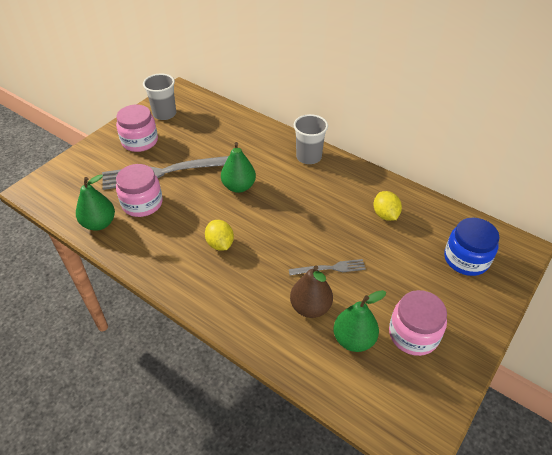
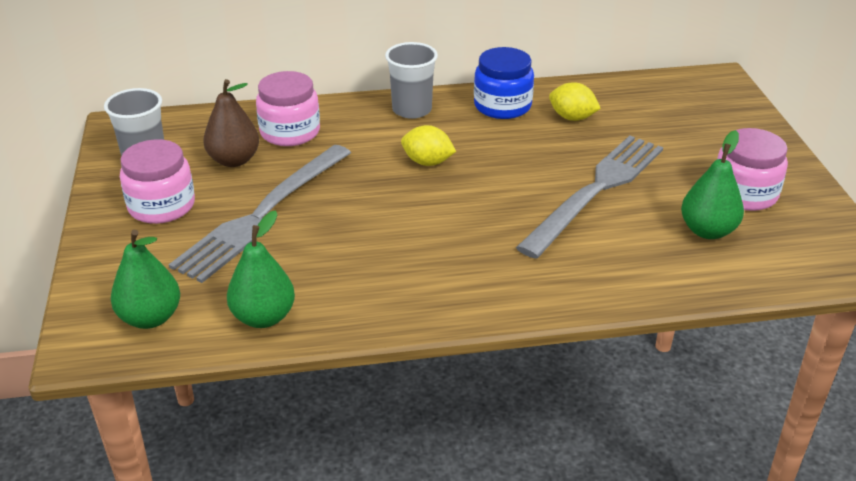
camera: 45 degrees left, 10 degrees down
(142, 203) = (286, 263): pink jar -> pink jar (290, 132)
(220, 244) = (452, 241): yellow lemon -> yellow lemon (427, 162)
(239, 186) = (380, 179): green pear -> green pear (150, 318)
(310, 307) = (632, 233): brown pear -> brown pear (234, 160)
(330, 268) = (596, 191): grey fork -> grey fork, size x2.17
(466, 259) = (693, 112): blue jar -> blue jar (502, 106)

